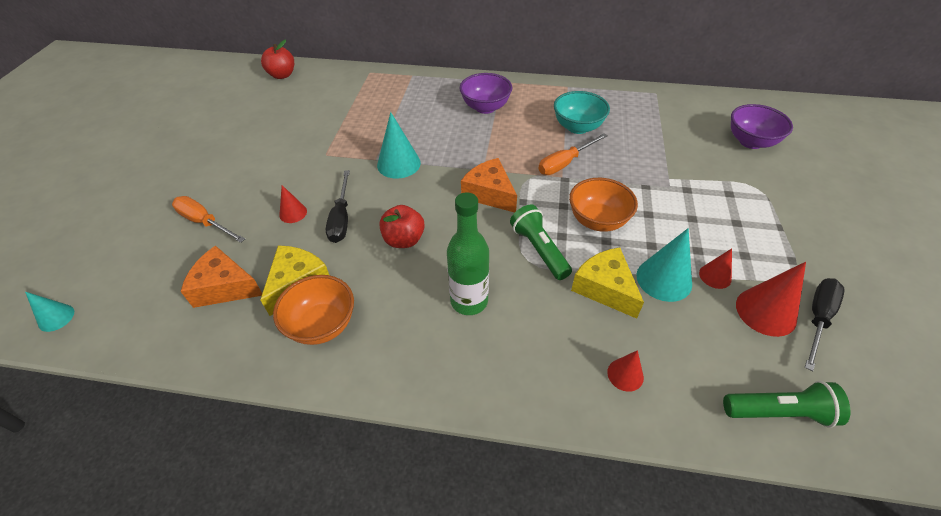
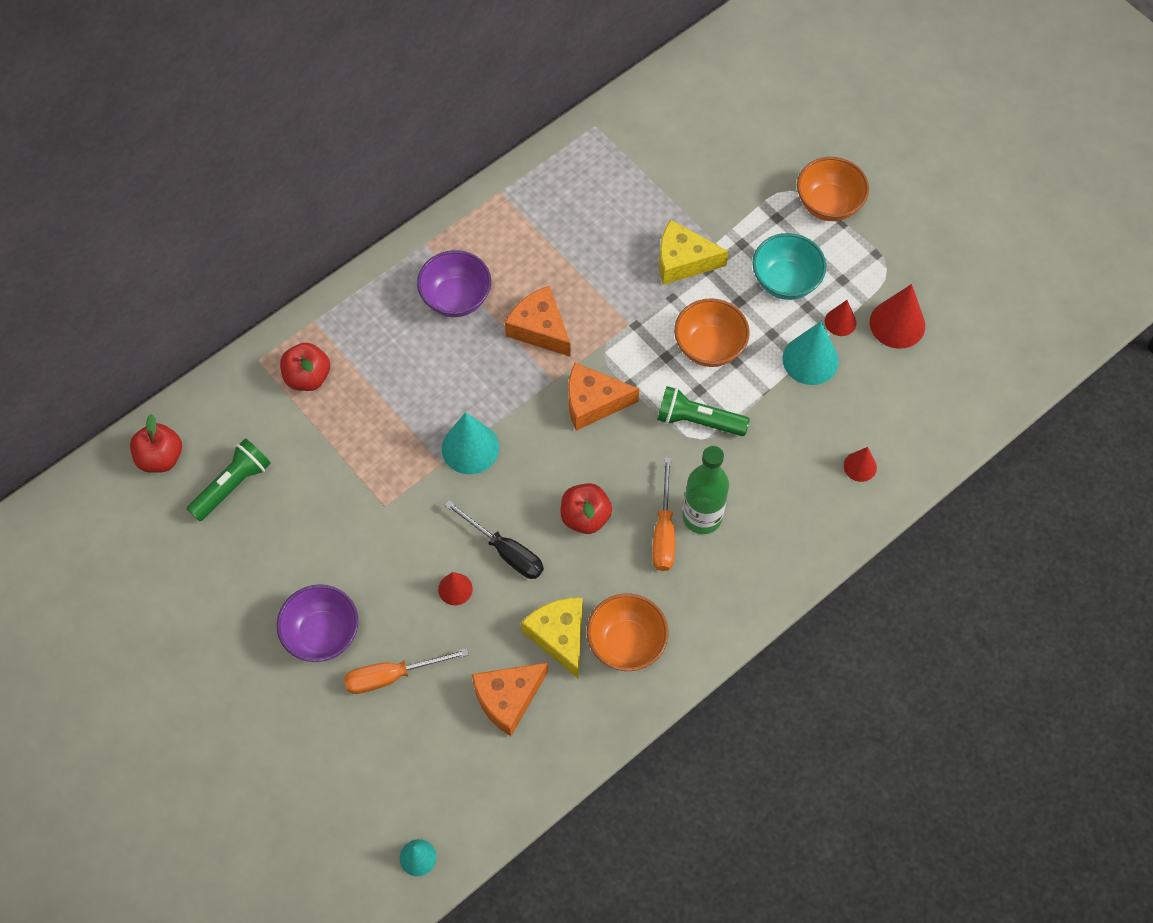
camera: 50 degrees left, 15 degrees up
(377, 90) = (308, 377): none -> red apple
(508, 145) = (539, 328): none -> orange cheese
(565, 163) = (614, 305): orange screwdriver -> orange screwdriver (664, 531)
(577, 127) = (575, 246): turquoise bowl -> turquoise bowl (785, 281)
(605, 288) = (780, 409): yellow cheese -> yellow cheese (683, 261)
(750, 142) = (739, 129): purple bowl -> purple bowl (322, 634)
(779, 211) = (828, 204): none -> orange bowl
(779, 411) = (964, 401): green flashlight -> green flashlight (232, 485)
(817, 318) = (931, 298): black screwdriver -> none

